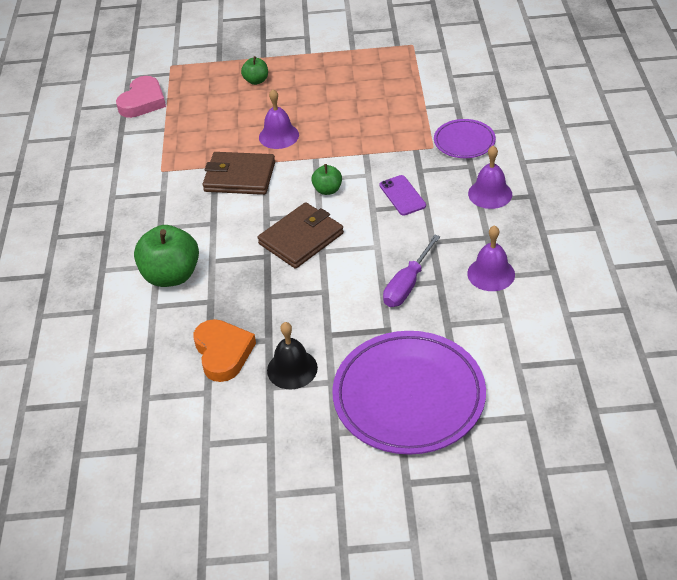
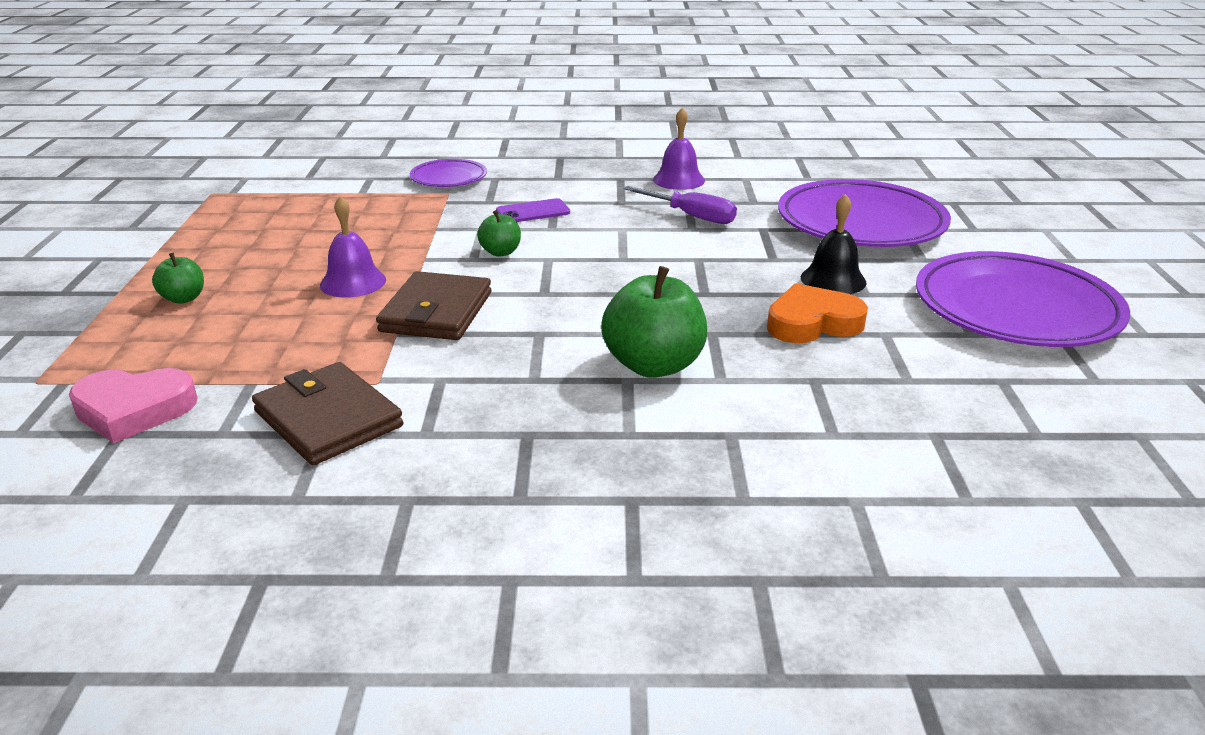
camera: 90 degrees left, 15 degrees down
(143, 101) = (134, 410): pink heart -> pink heart turned 150 degrees clockwise
(244, 480) = (1016, 309): none -> purple plate
(301, 238) = (595, 270): brown wallet -> brown wallet (328, 419)
(490, 194) = (549, 172): purple bell -> none

